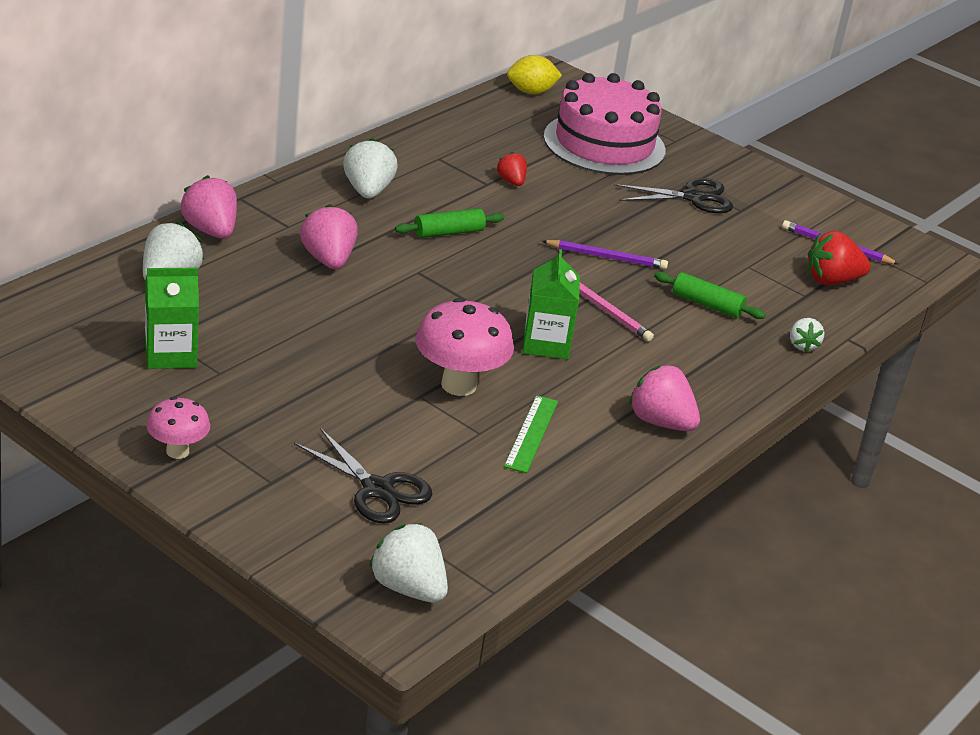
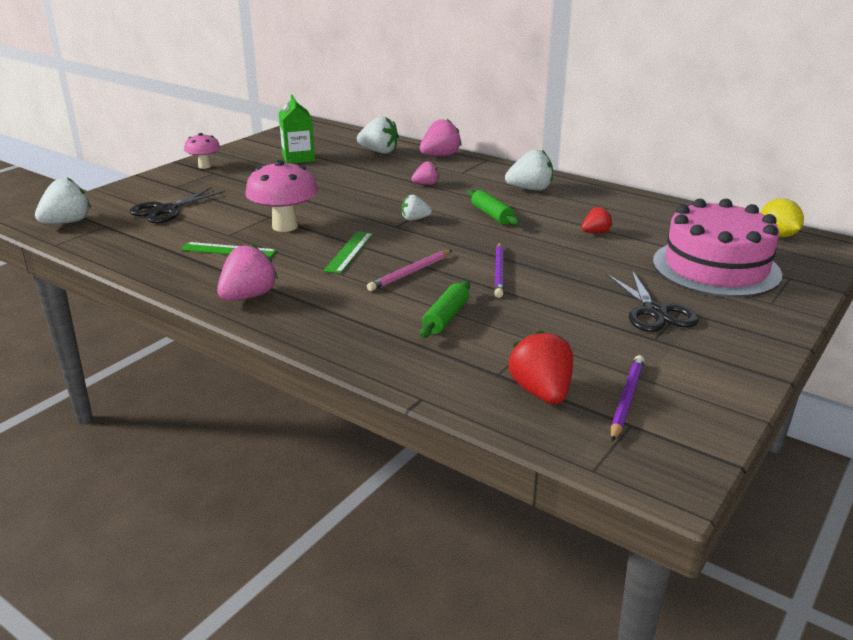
camera: 90 degrees right, 5 degrees down
(328, 260) = (426, 184): pink strawberry -> pink strawberry, size x0.59
(546, 344) = (349, 252): green carton -> green ruler
(802, 345) = (395, 368): white strawberry -> white strawberry (414, 219)

